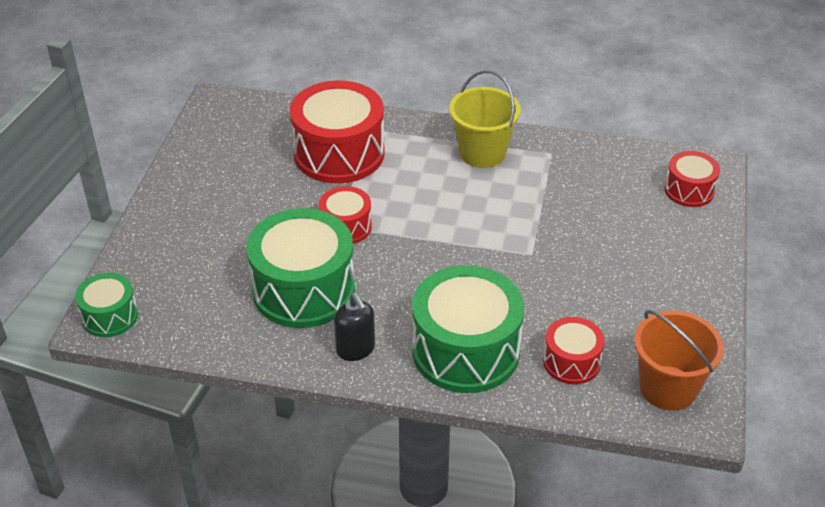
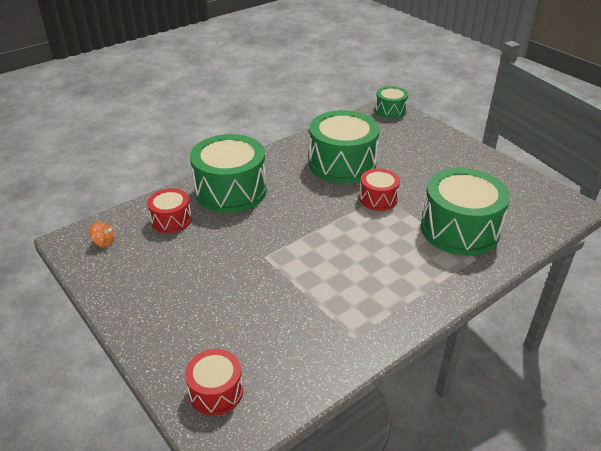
camera: 130 degrees right, 5 degrees down
(339, 153) = (459, 229): red drum -> green drum
(355, 349) = (280, 161): black soap dispenser -> none
(482, 153) = (393, 298): yellow bucket -> none
(668, 388) = (104, 242): orange bucket -> orange spinning top

